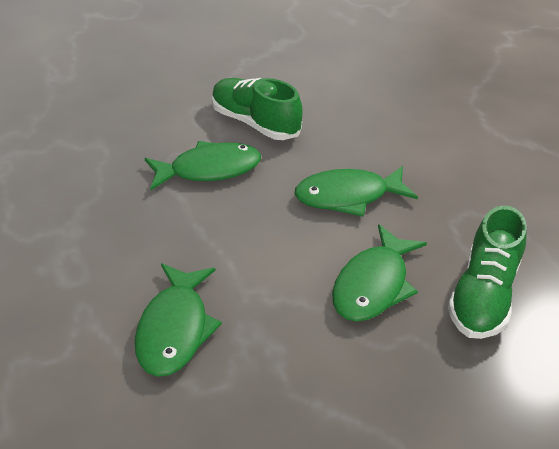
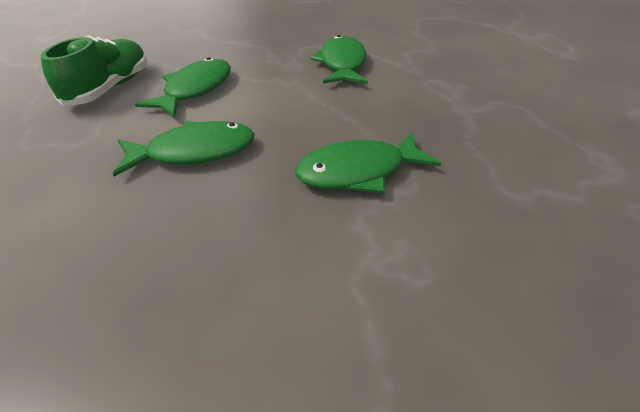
camera: 175 degrees right, 0 degrees up
(255, 123) = (312, 251): green shoe -> none

